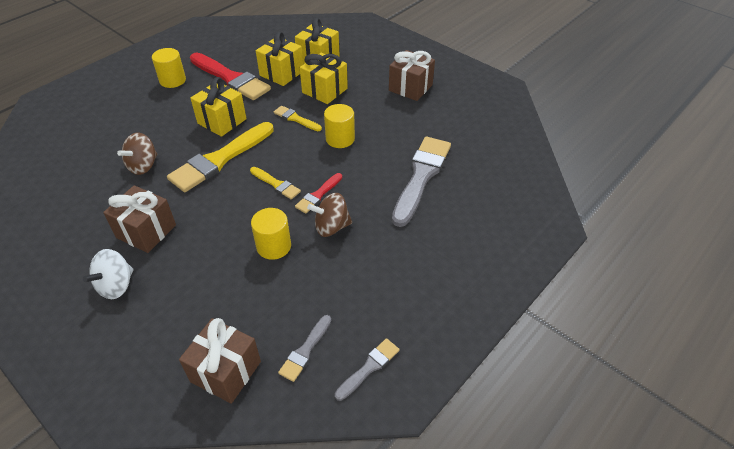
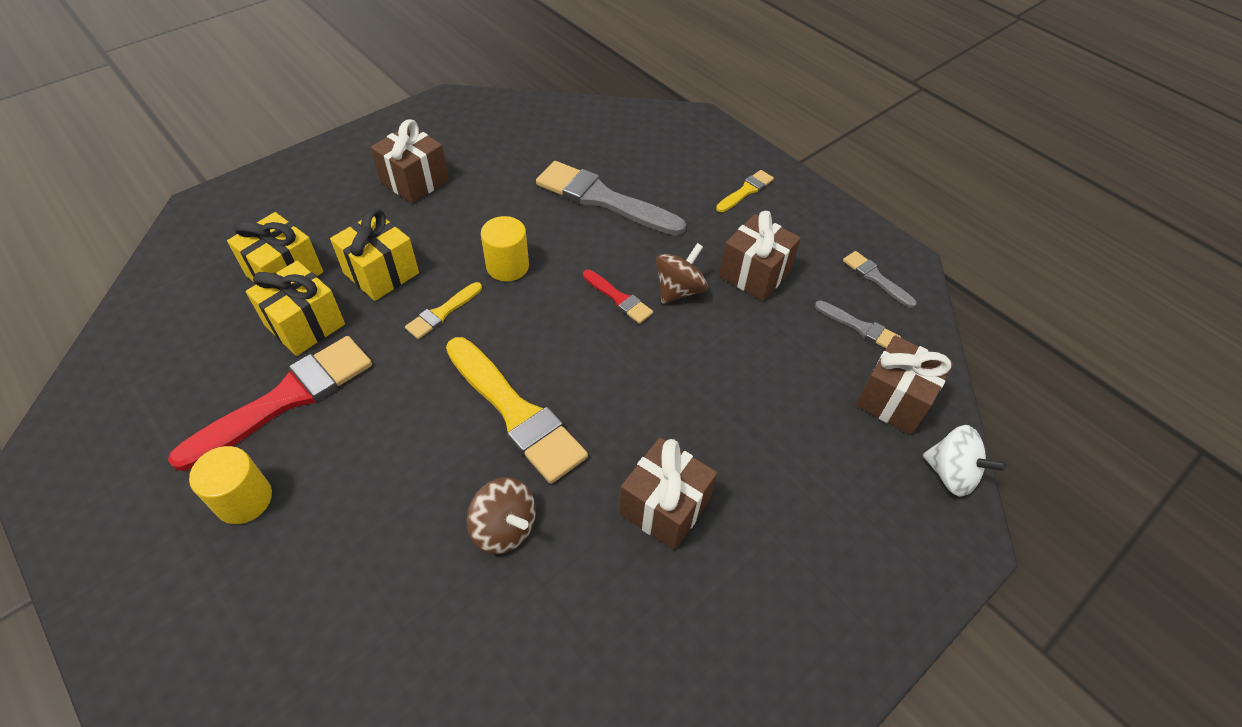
camera: 85 degrees left, 5 degrees up
(116, 285) = (770, 536): white spinning top -> white spinning top (951, 474)
(222, 121) = (413, 412): yellow gift -> none
(274, 246) = (707, 349): yellow cylinder -> none
(276, 184) = (588, 342): yellow brush -> yellow brush (746, 191)
(331, 227) = (679, 290): brown spinning top -> brown spinning top turned 135 degrees counterclockwise
(357, 274) = (754, 274): none -> brown gift

